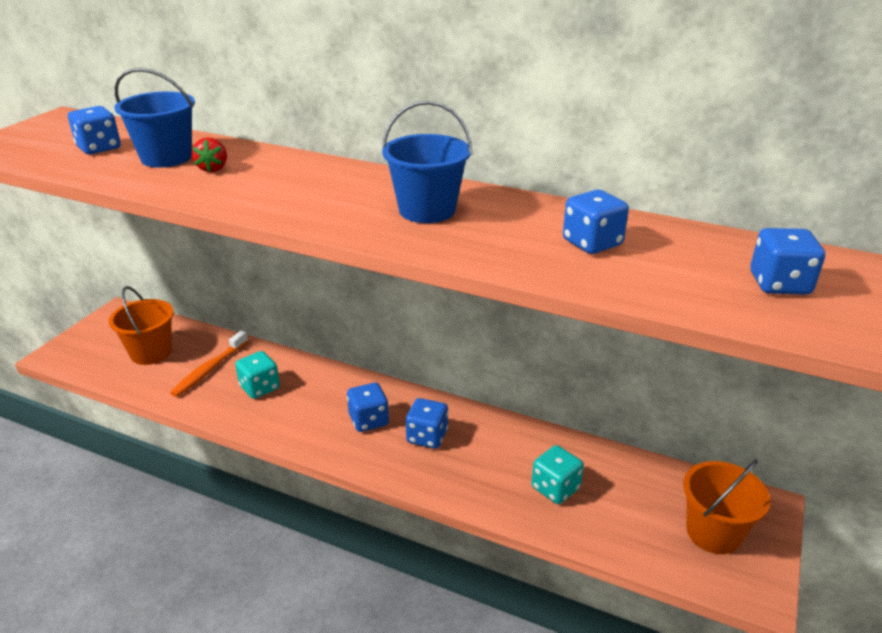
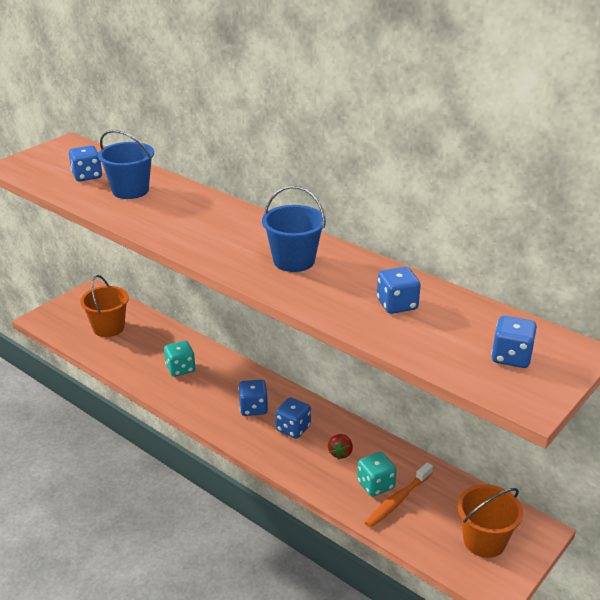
camera: 15 degrees right, 0 degrees up
(209, 369) = (147, 348): orange toothbrush -> orange toothbrush (397, 500)
(213, 168) = (159, 204): red strawberry -> red strawberry (340, 453)

